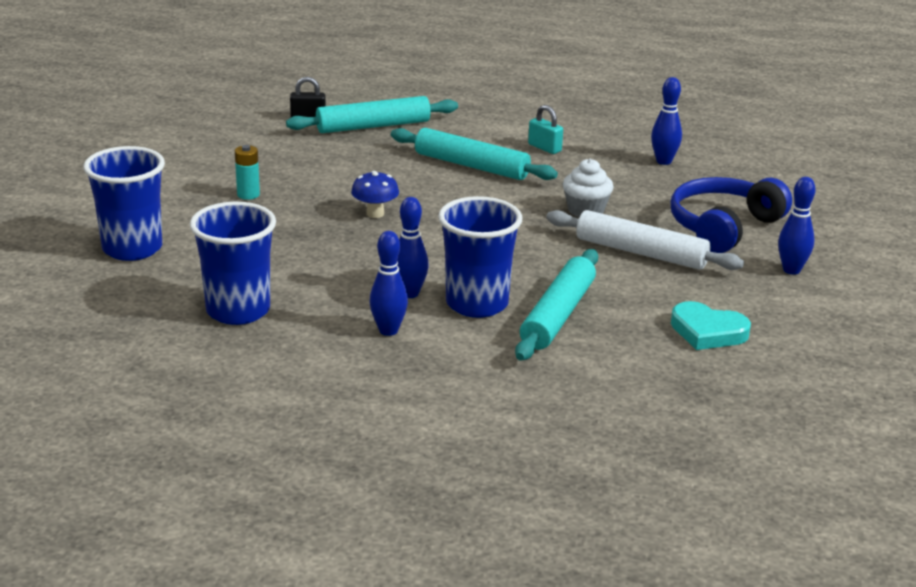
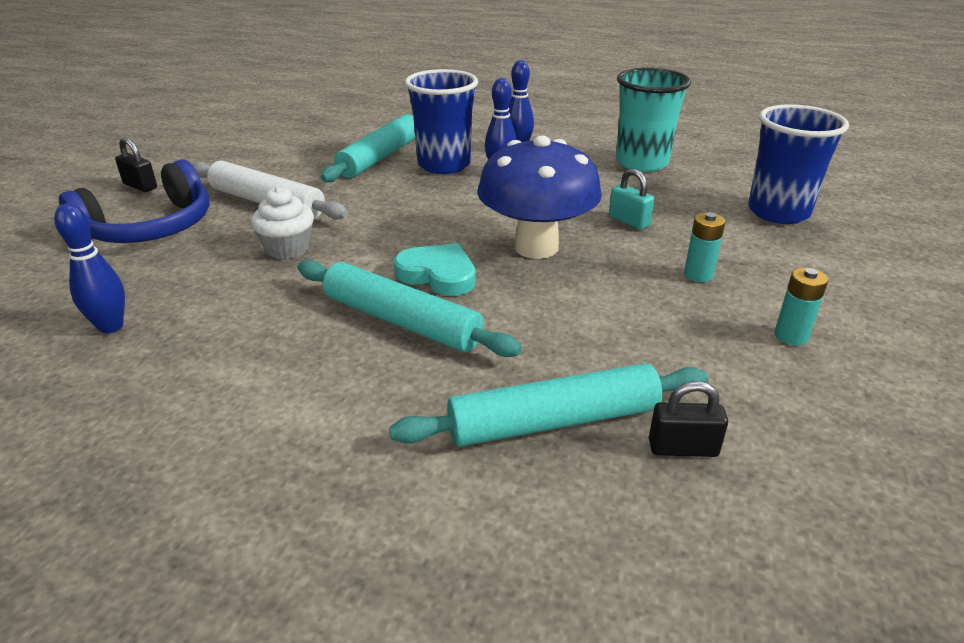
camera: 175 degrees left, 5 degrees up
(210, 160) = (791, 336): none -> turquoise battery
(238, 311) = (642, 163): blue cup -> turquoise cup
(375, 214) = (536, 247): blue mushroom -> blue mushroom, size x2.14
(544, 148) = (271, 359): turquoise padlock -> turquoise padlock (629, 221)
(707, 331) = (270, 146): turquoise heart -> turquoise heart (438, 275)
(791, 270) = (140, 186): blue bowling pin -> black padlock

